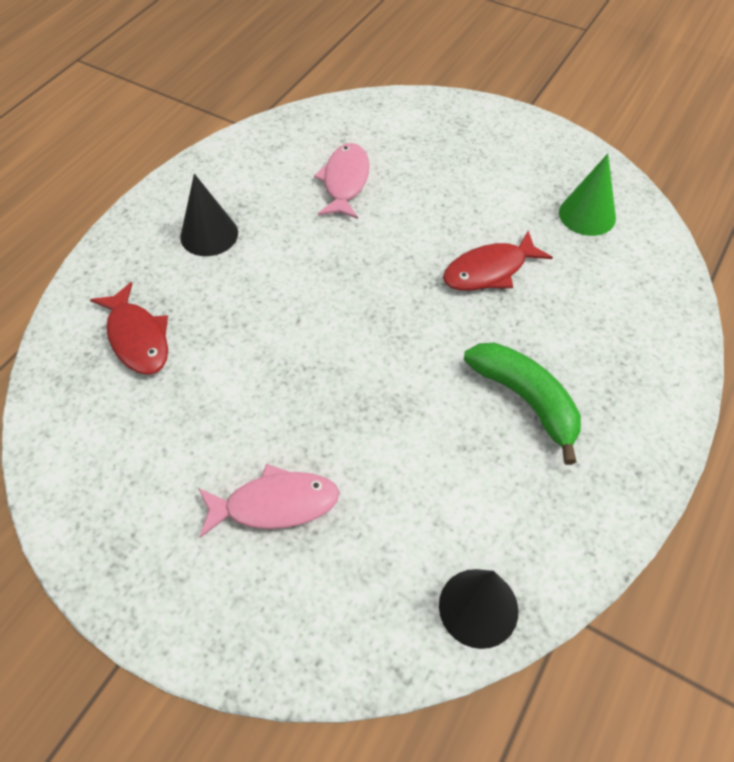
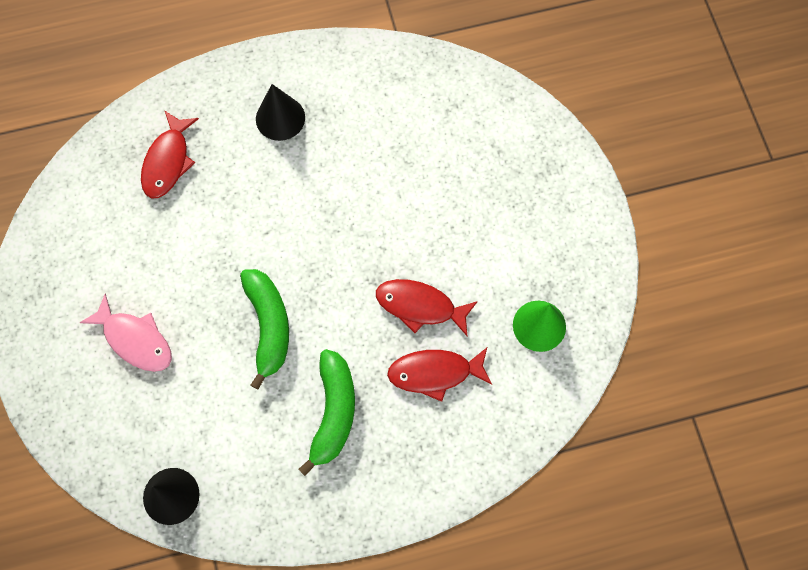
camera: 45 degrees right, 15 degrees up
(345, 182) = (409, 150): pink fish -> none
(388, 385) = (268, 326): none -> green banana
(561, 304) = (435, 373): none -> red fish

